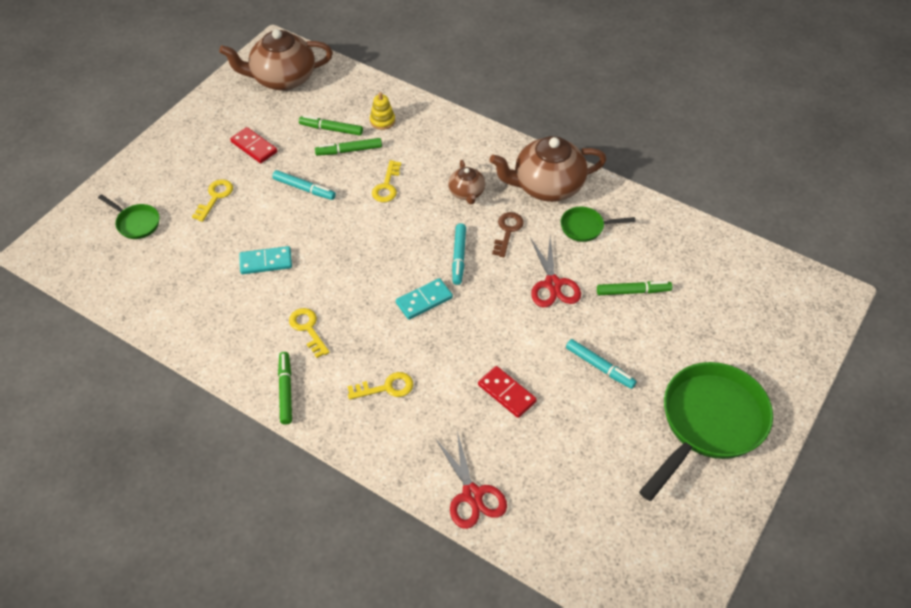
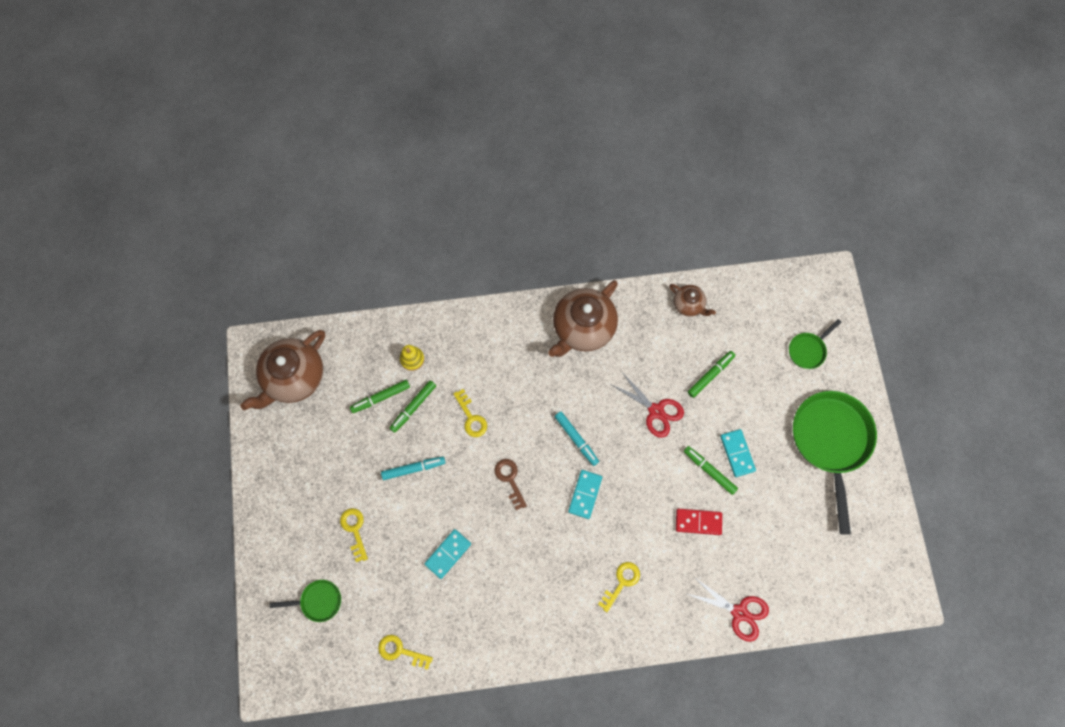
camera: 40 degrees left, 20 degrees up
(254, 147) = (337, 461): red domino -> none
(285, 390) = (560, 641): green marker -> green marker (709, 471)
(308, 329) = (529, 582): yellow key -> yellow key (400, 651)
(466, 193) = (533, 378): brown teapot -> brown teapot (688, 305)
(507, 231) = (589, 390): brown key -> brown key (510, 479)
(585, 227) = (638, 344): green pan -> green pan (808, 350)
(599, 367) = (737, 453): turquoise marker -> turquoise domino

